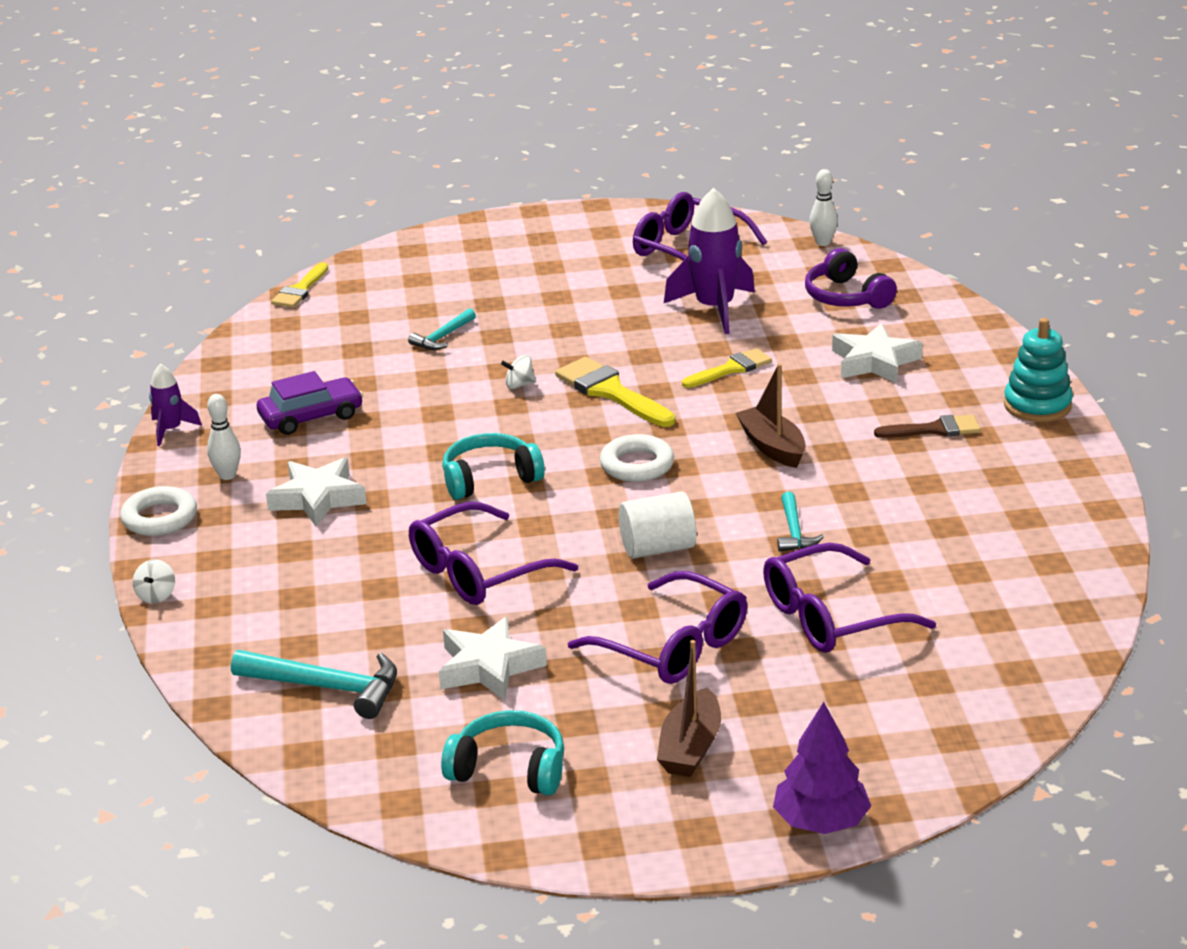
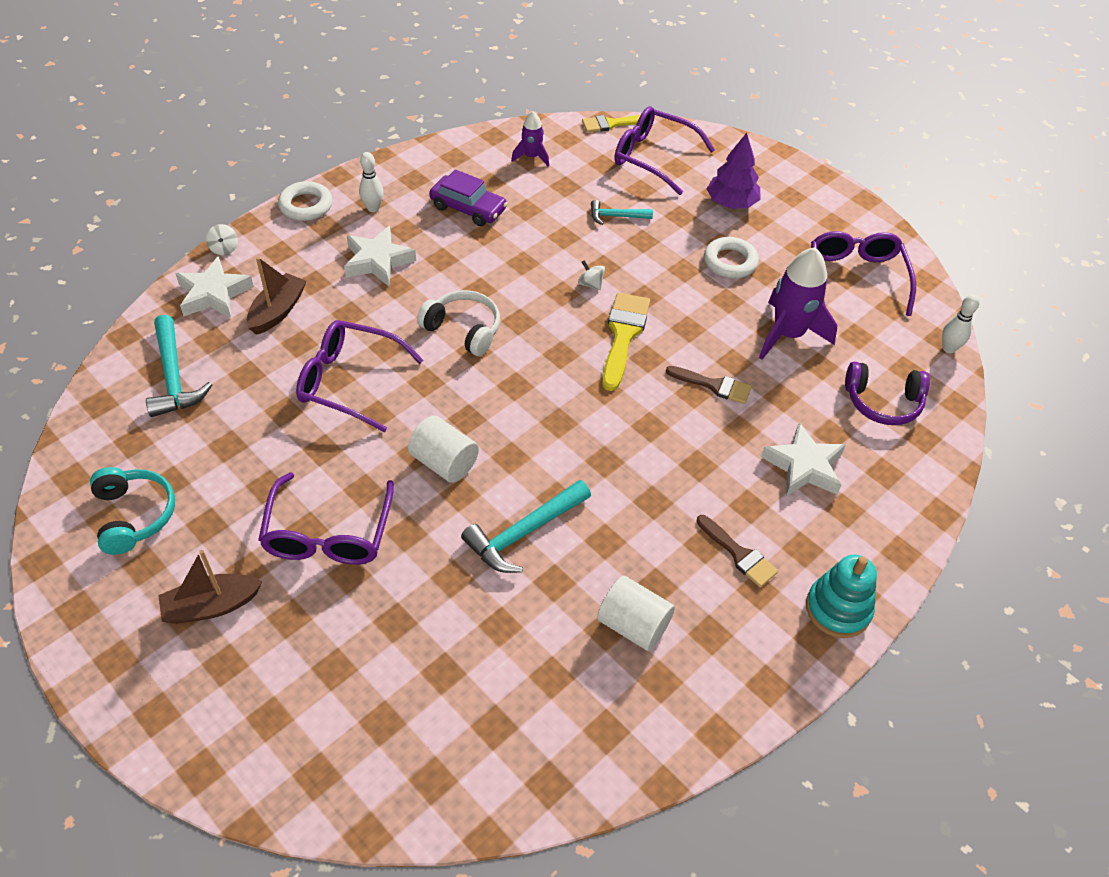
camera: 50 degrees right, 20 degrees up
(156, 595) = (224, 248): white spinning top -> white spinning top turned 75 degrees counterclockwise
(171, 430) = (403, 158): purple rocket -> purple rocket (531, 157)
(489, 667) = (243, 445): white star -> white star (213, 294)
(490, 479) = (463, 330): turquoise headphones -> white headphones
(637, 465) = (541, 397): white ring -> white ring (730, 262)
(731, 369) = (714, 385): yellow brush -> brown brush
(772, 447) = (628, 463): brown boat -> brown boat (277, 311)
(794, 531) = (524, 533): turquoise hammer -> turquoise hammer, size x1.71
(821, 822) = (162, 734): purple tree -> purple tree (731, 203)
(831, 617) = (426, 612): purple glasses -> purple glasses (653, 157)
(846, 297) = (883, 402): purple headphones -> purple headphones turned 105 degrees counterclockwise
(956, 510) = (633, 625): none -> white cylinder

